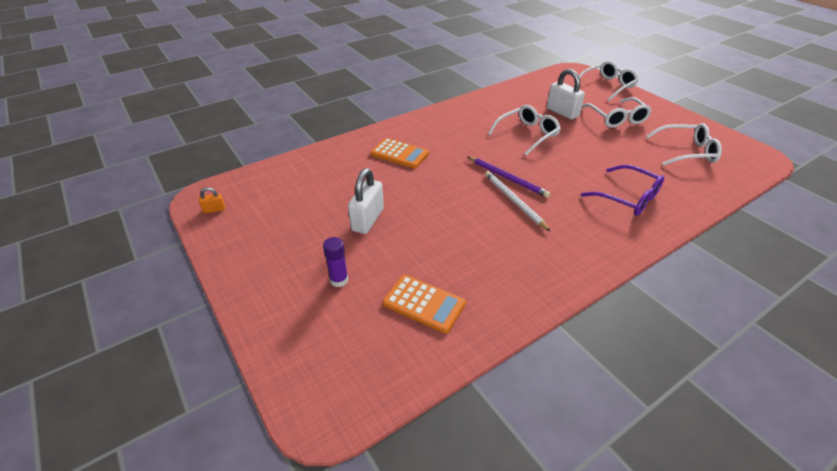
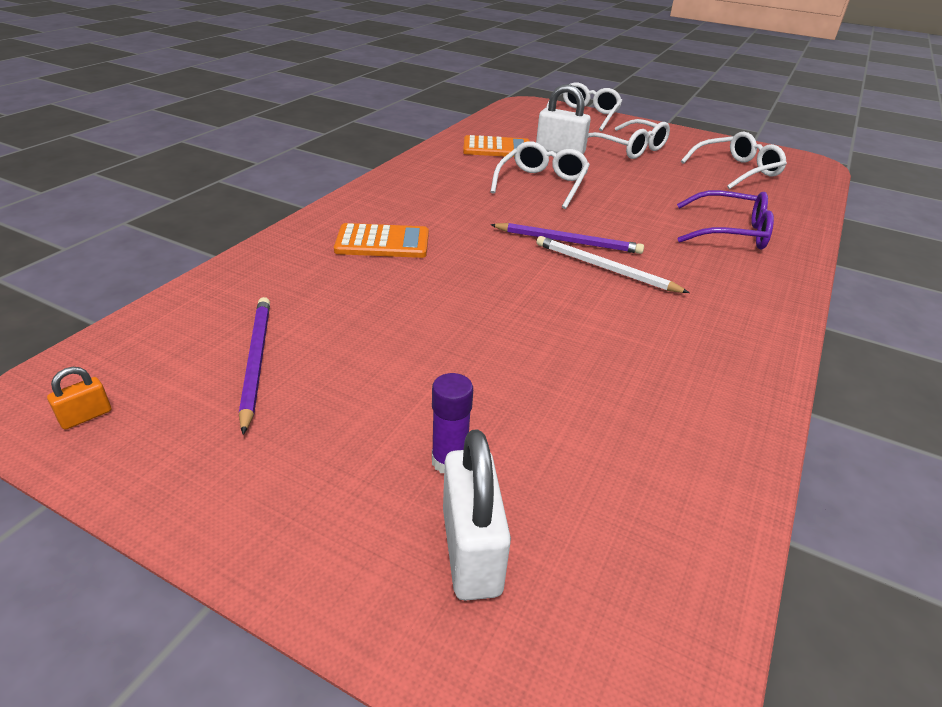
camera: 30 degrees left, 5 degrees down
(293, 204) = (256, 361): none -> purple pencil
(367, 220) = (414, 349): white padlock -> white padlock (471, 551)
(424, 303) = (619, 448): orange calculator -> orange calculator (497, 148)

